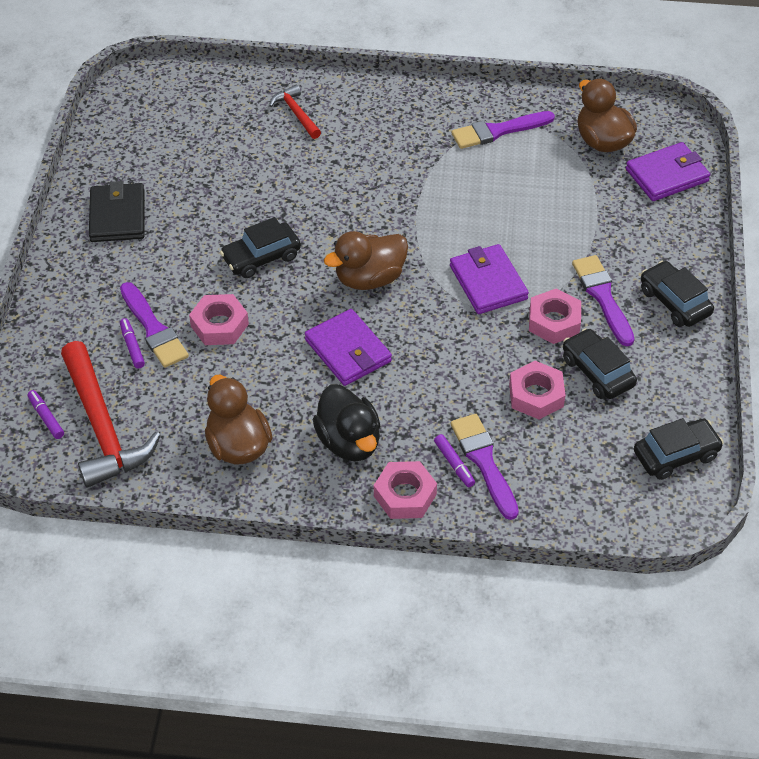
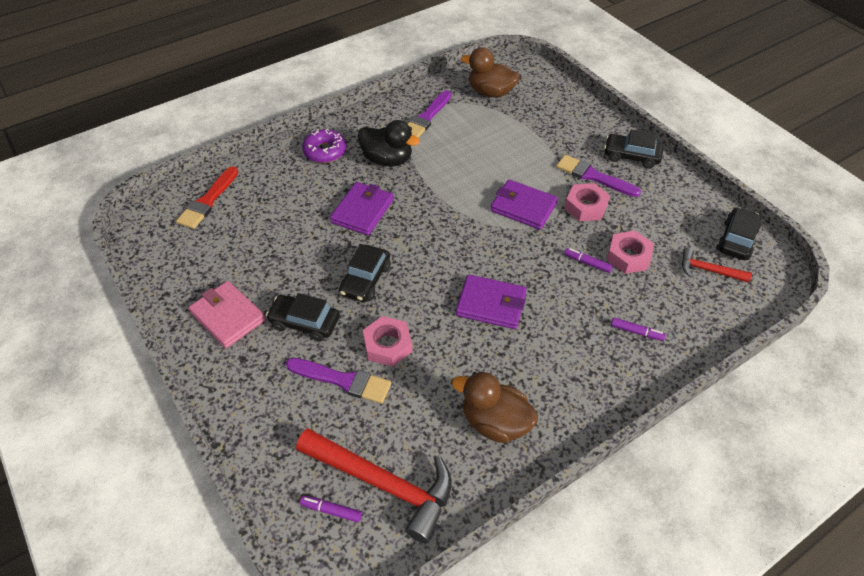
camera: 40 degrees left, 0 degrees up
(117, 216) = (228, 316): black wallet -> pink wallet
(132, 346) = (340, 405): purple marker -> purple marker (587, 263)
(201, 99) = (208, 201): none -> red brush
(296, 113) = (287, 174): red hammer -> red hammer (708, 270)
(349, 441) = (561, 364): black duck -> black duck (387, 160)
(356, 110) = (325, 151): none -> purple donut
(369, 278) = (451, 249): brown duck -> none
(405, 495) = (634, 374): pink nut -> none
(484, 462) = (650, 318): purple brush -> none
(597, 372) = (642, 220): black car -> black car (305, 322)
(667, 175) = (545, 92): purple wallet -> purple wallet (362, 211)

